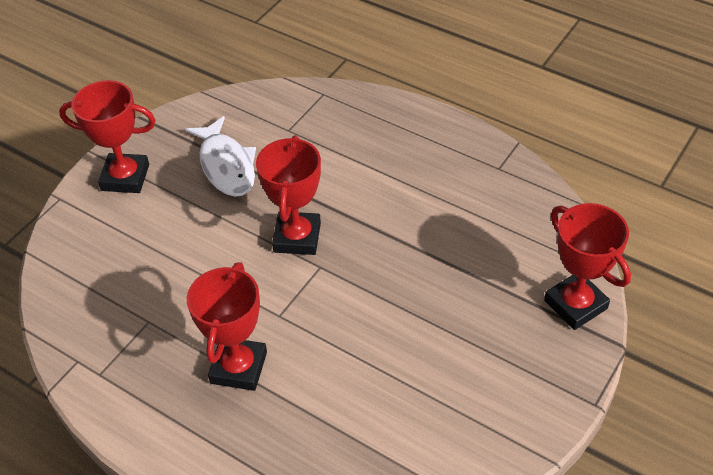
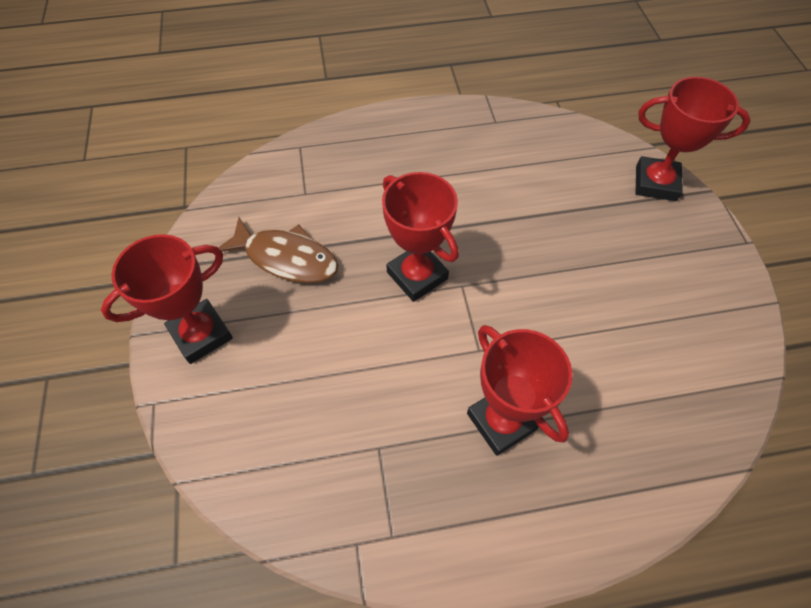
camera: 45 degrees left, 10 degrees up
(226, 166) = (286, 258): white fish -> brown fish

